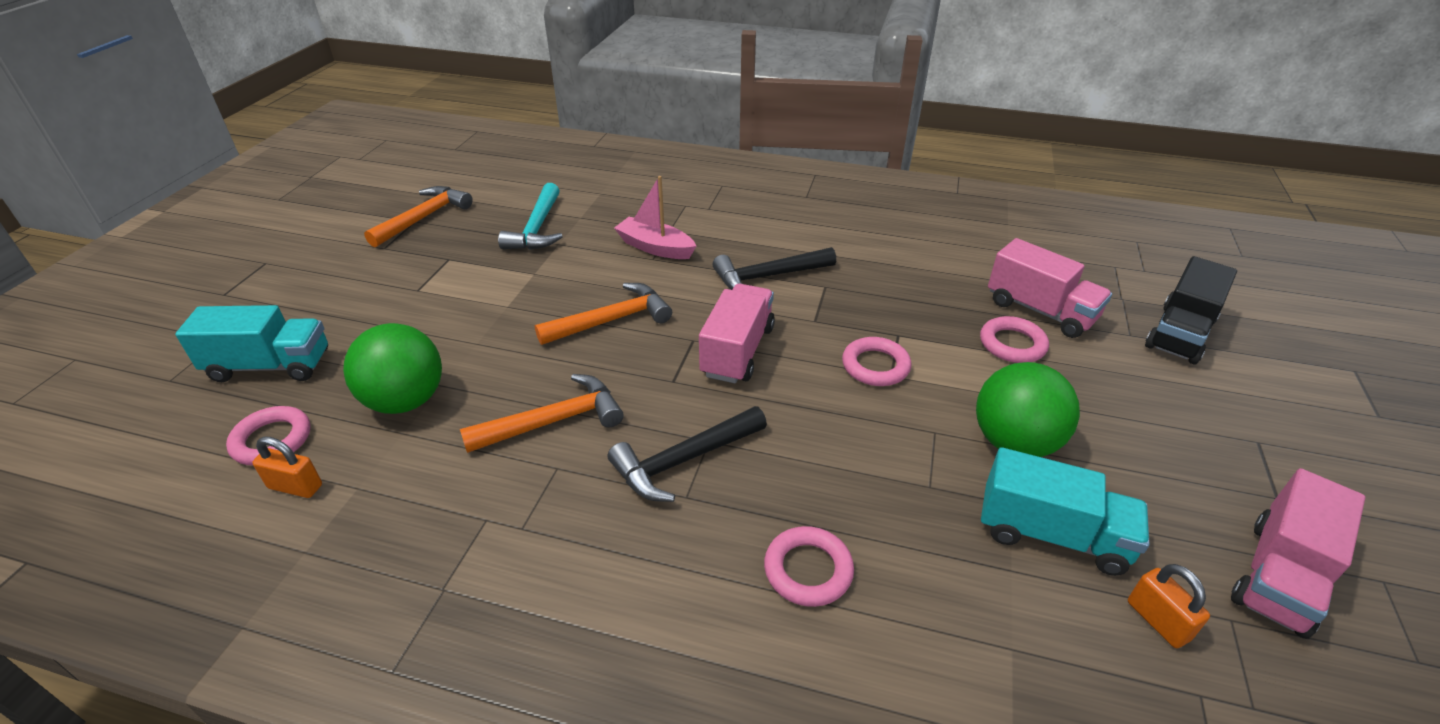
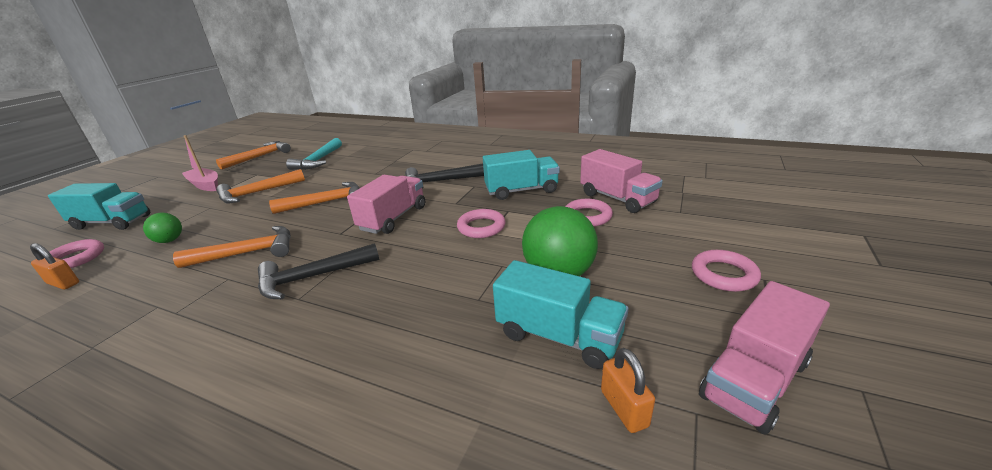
camera: 10 degrees right, 10 degrees down
(406, 401) = (170, 240): green ball -> green ball, size x0.53
(480, 300) = (257, 193): none -> orange hammer
(655, 247) = (380, 168): pink boat -> pink boat (205, 185)
(808, 570) = (350, 350): pink ring -> pink ring (723, 274)
(900, 296) = (521, 190): none -> turquoise truck
(1179, 333) = (720, 211): black truck -> none

